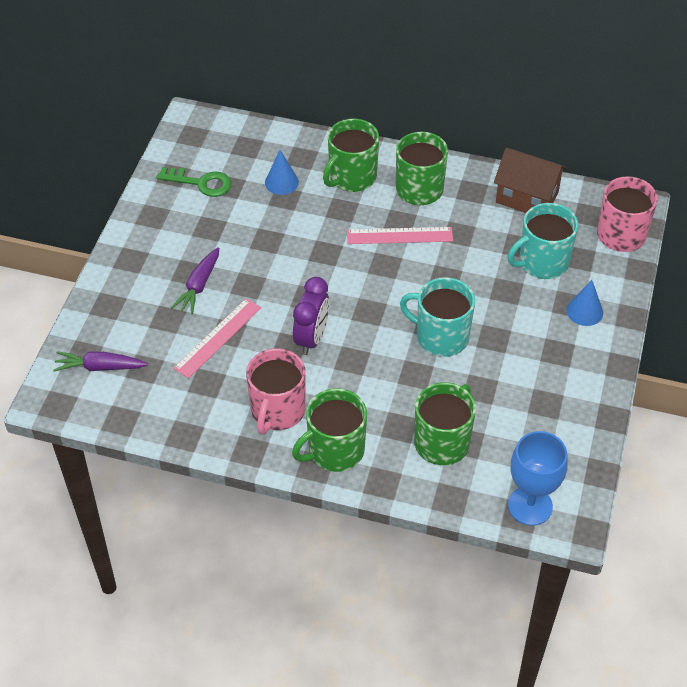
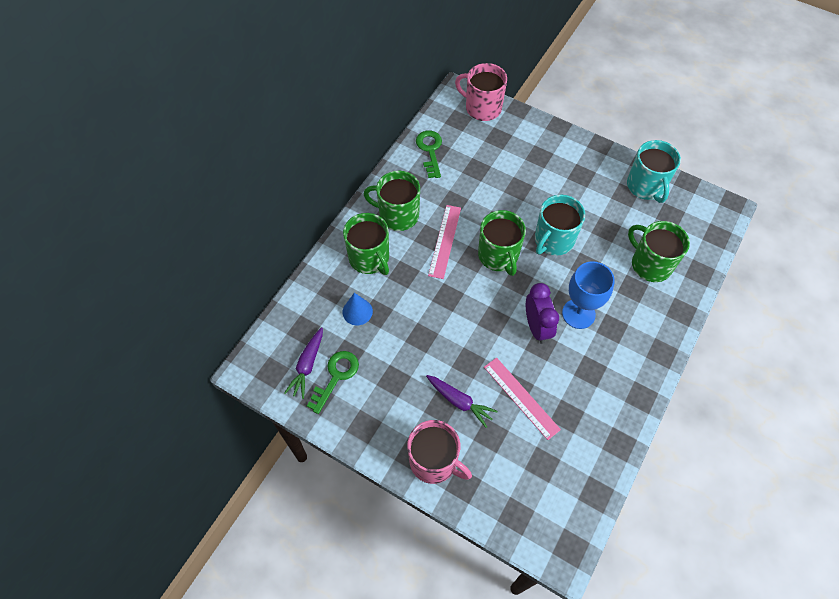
camera: 75 degrees left, 10 degrees up
(100, 367) = (534, 503): purple carrot -> purple carrot (307, 365)
(277, 411) = (605, 368): pink mug -> pink mug (434, 461)
(312, 338) = (537, 327): purple clock -> purple clock turned 45 degrees clockwise
(335, 450) = (649, 336): green mug -> green mug (498, 256)
(527, 197) = (430, 150): brown house -> green key
(530, 506) = (710, 228): blue goblet -> blue goblet (578, 314)
(542, 262) = (497, 160): turquoise mug -> turquoise mug (646, 186)
(584, 311) = (548, 149): blue cone -> none

